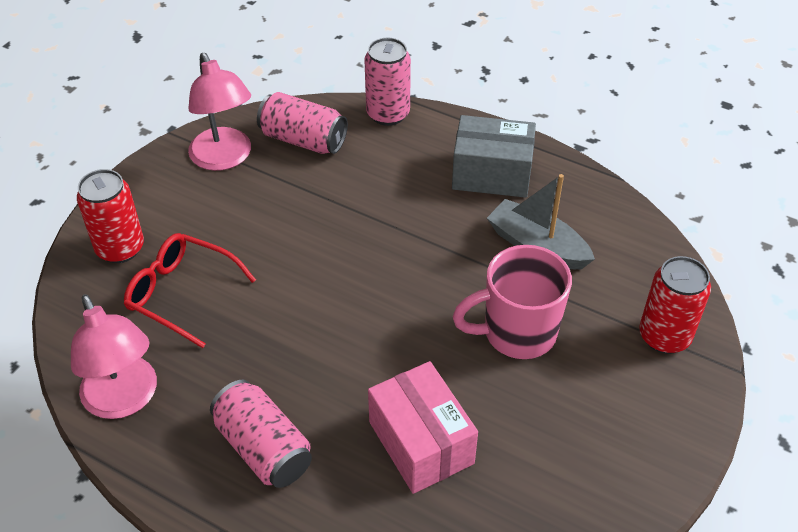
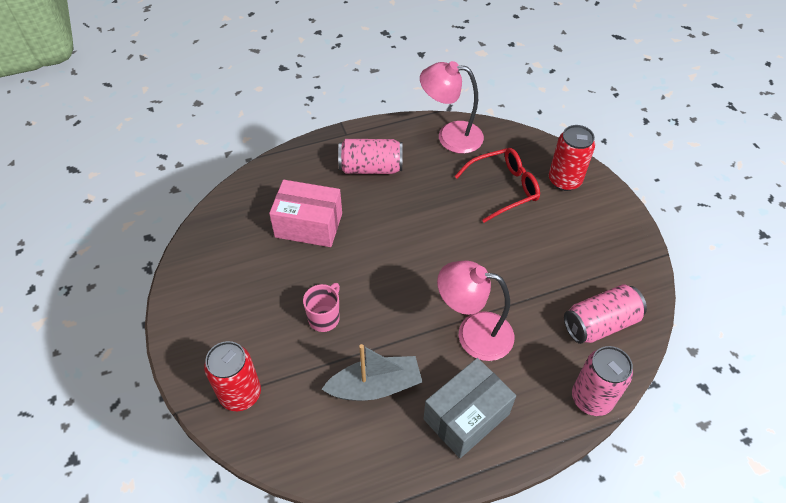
camera: 130 degrees right, 5 degrees up
(224, 158) = (613, 268): pink lamp -> pink lamp (473, 333)
(517, 333) = (324, 318): pink mug -> pink mug, size x0.58

